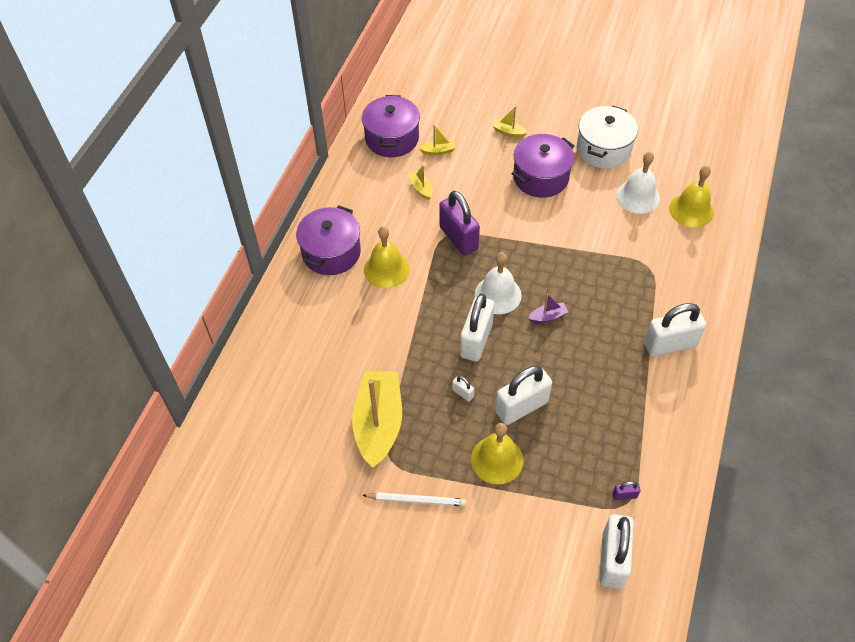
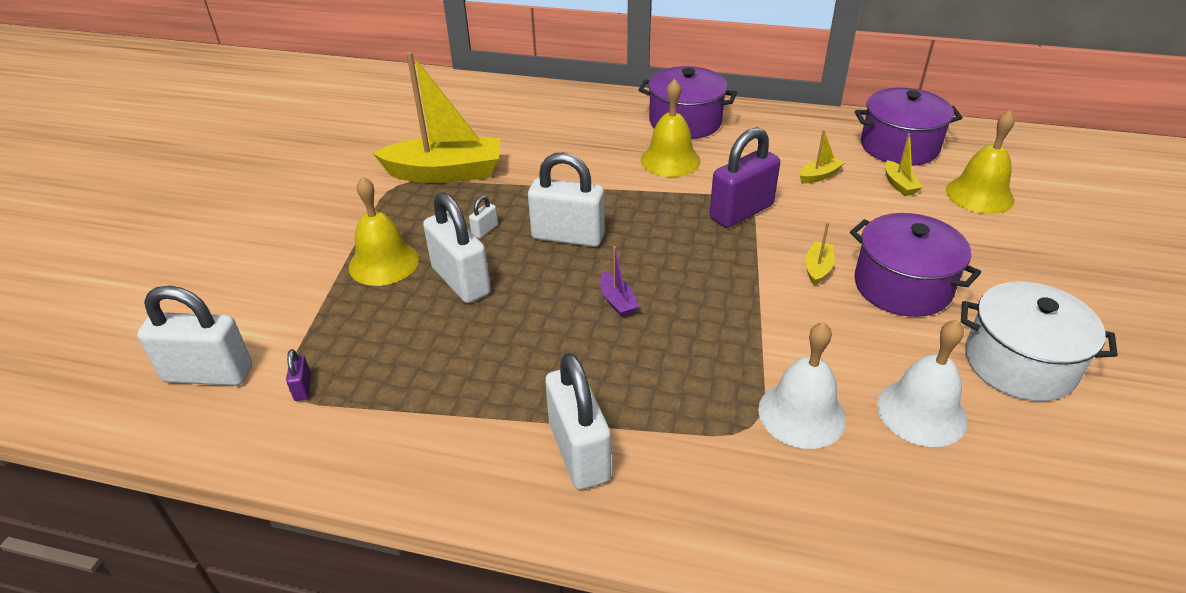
camera: 85 degrees right, 15 degrees down
(416, 500) = (342, 205): white pencil -> none
(498, 294) = (649, 251): white bell -> white bell (802, 414)
(508, 132) = (984, 248): yellow boat -> yellow boat (817, 269)
(691, 210) = (926, 500): yellow bell -> yellow bell (979, 195)

